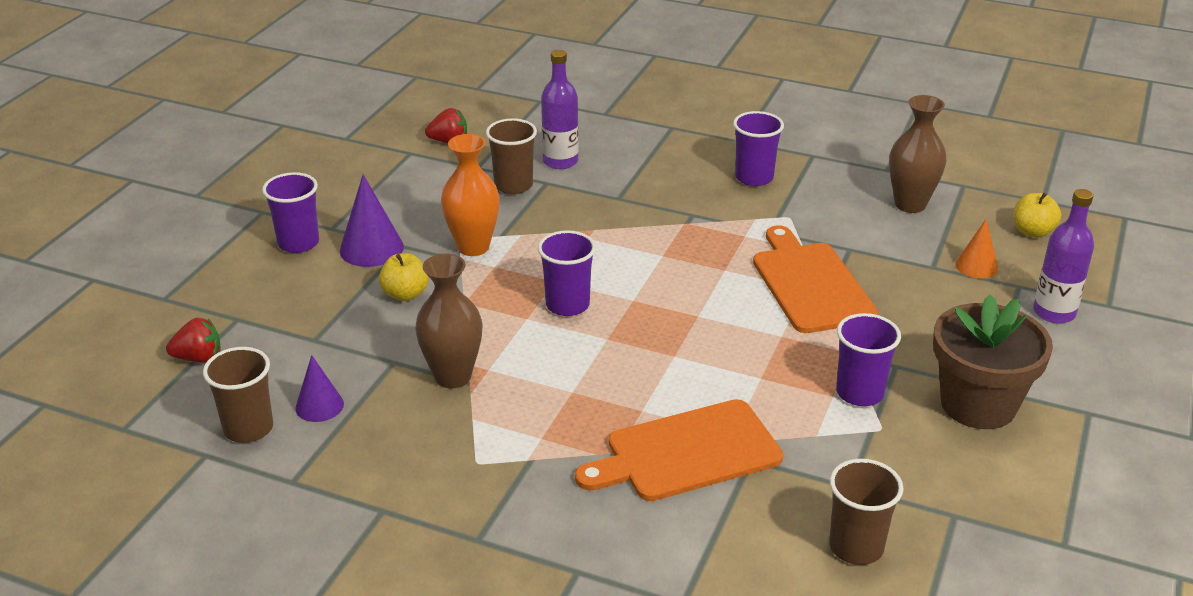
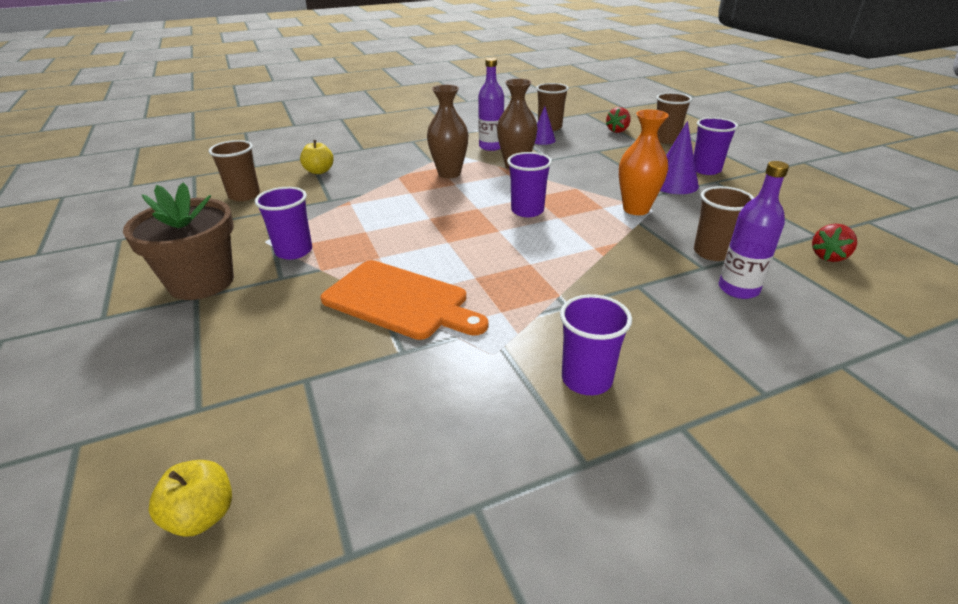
camera: 135 degrees right, 0 degrees up
(203, 304) = (666, 140): none -> brown cup
(405, 294) = (608, 177): yellow apple -> yellow apple (319, 171)
(686, 453) = (365, 189): orange cutting board -> none
(910, 204) = (392, 456): brown vase -> brown vase (449, 174)
(976, 266) = (258, 408): orange cone -> none
(1054, 313) = (148, 396): purple bottle -> purple bottle (491, 147)

